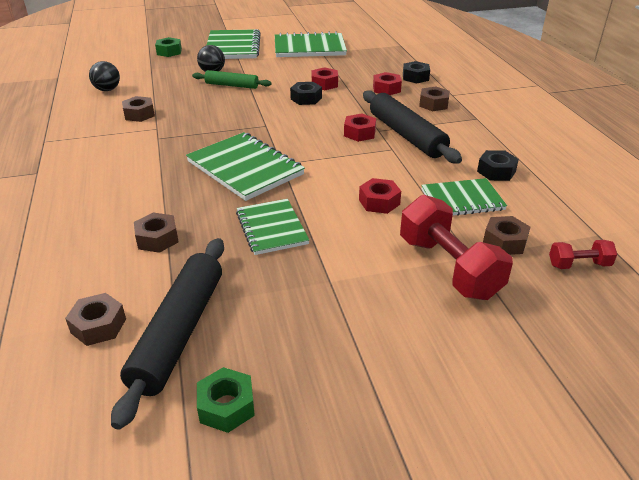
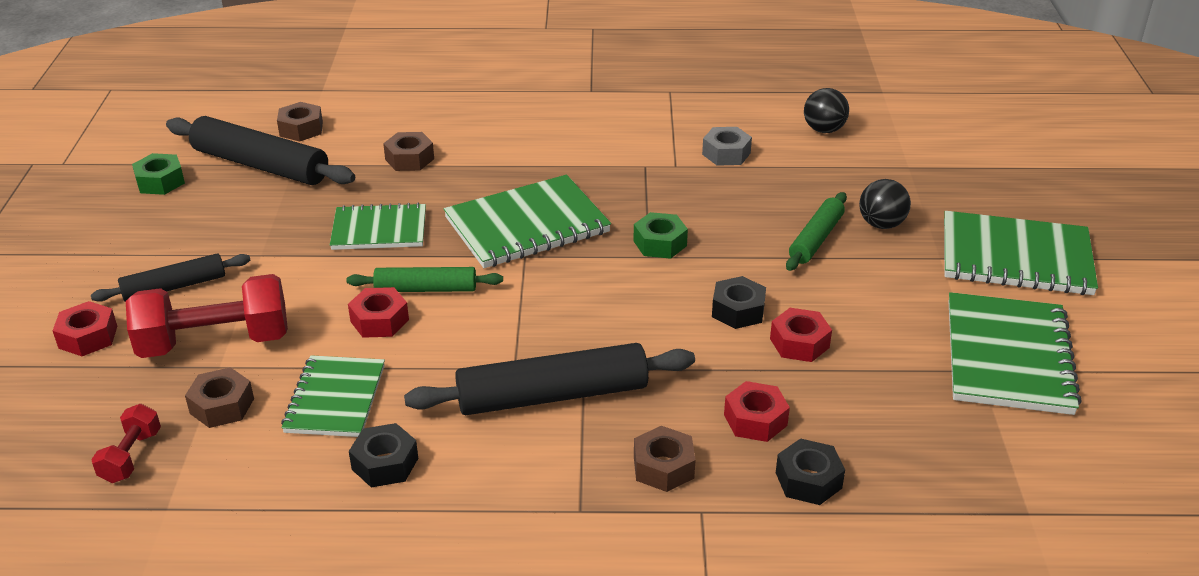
camera: 105 degrees right, 0 degrees up
(139, 114) = (726, 154): brown nut -> grey nut
(169, 52) = (989, 186): green nut -> green nut (660, 243)
(335, 192) = (426, 289): none -> green rolling pin
(359, 133) = (583, 345): red nut -> red nut (88, 337)
(398, 317) = (174, 287): none -> black rolling pin

